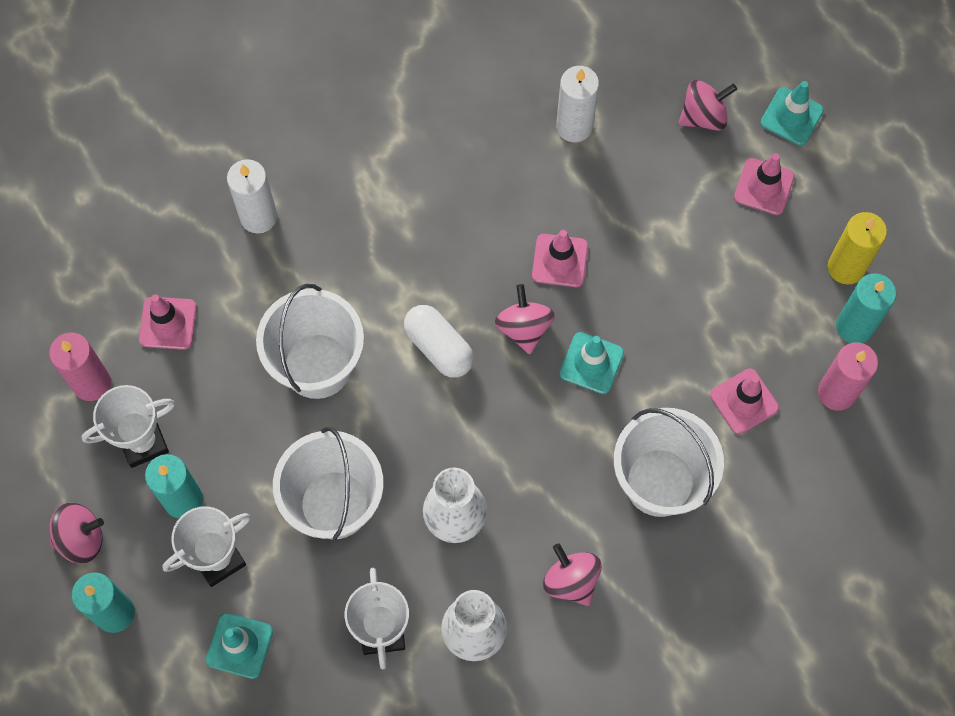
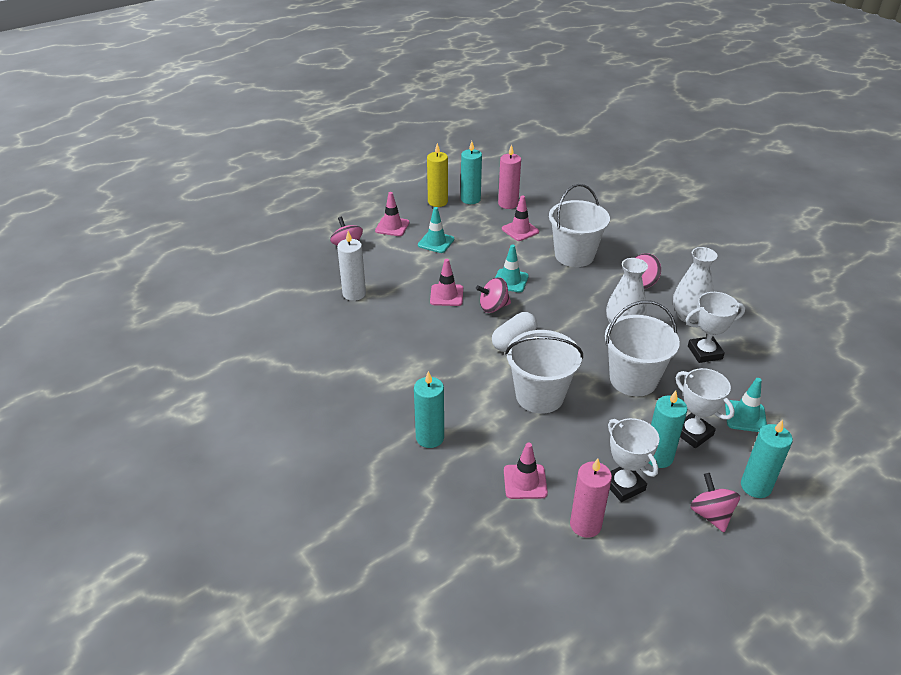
camera: 95 degrees left, 30 degrees down
(258, 217) = (430, 437): white candle -> turquoise candle
(791, 117) = (348, 219): turquoise traffic cone -> turquoise traffic cone (436, 242)

